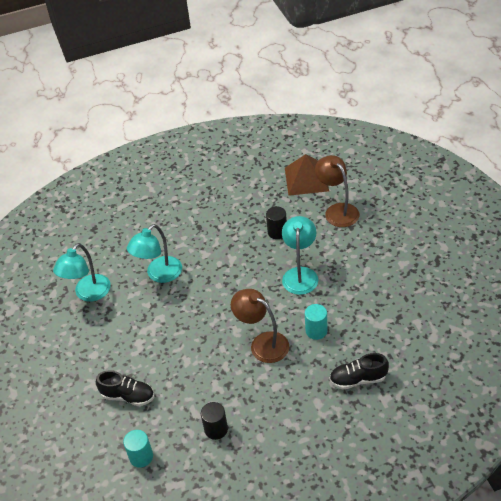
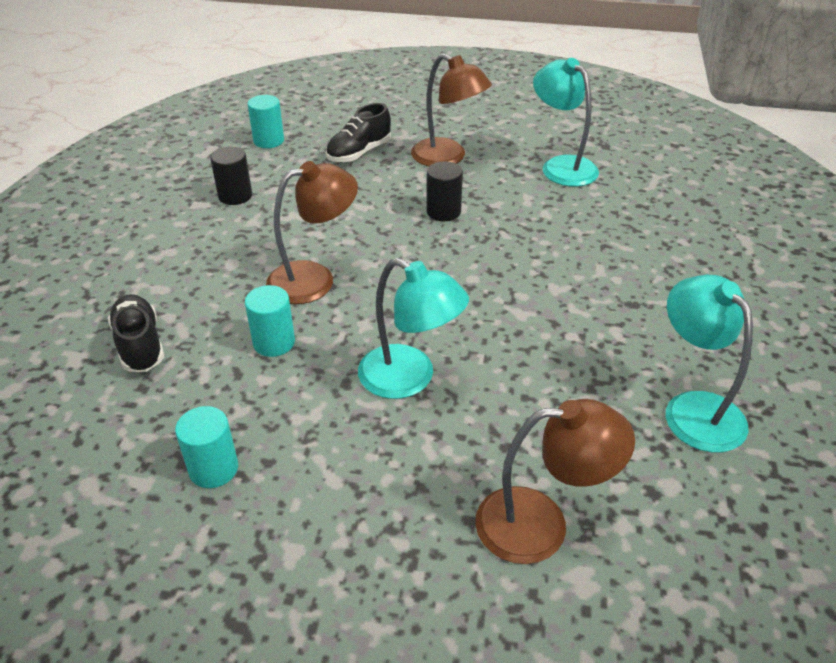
camera: 115 degrees right, 5 degrees down
(108, 348) = (448, 157): none -> brown lamp
(159, 275) = (547, 230): turquoise lamp -> turquoise lamp (694, 409)
(277, 232) = (544, 396): black cylinder -> black cylinder (443, 212)
(306, 179) = (690, 522): brown pyramid -> none
(358, 379) = (140, 345): black shoe -> black shoe turned 45 degrees counterclockwise
(393, 306) = (213, 469): none -> turquoise cylinder

